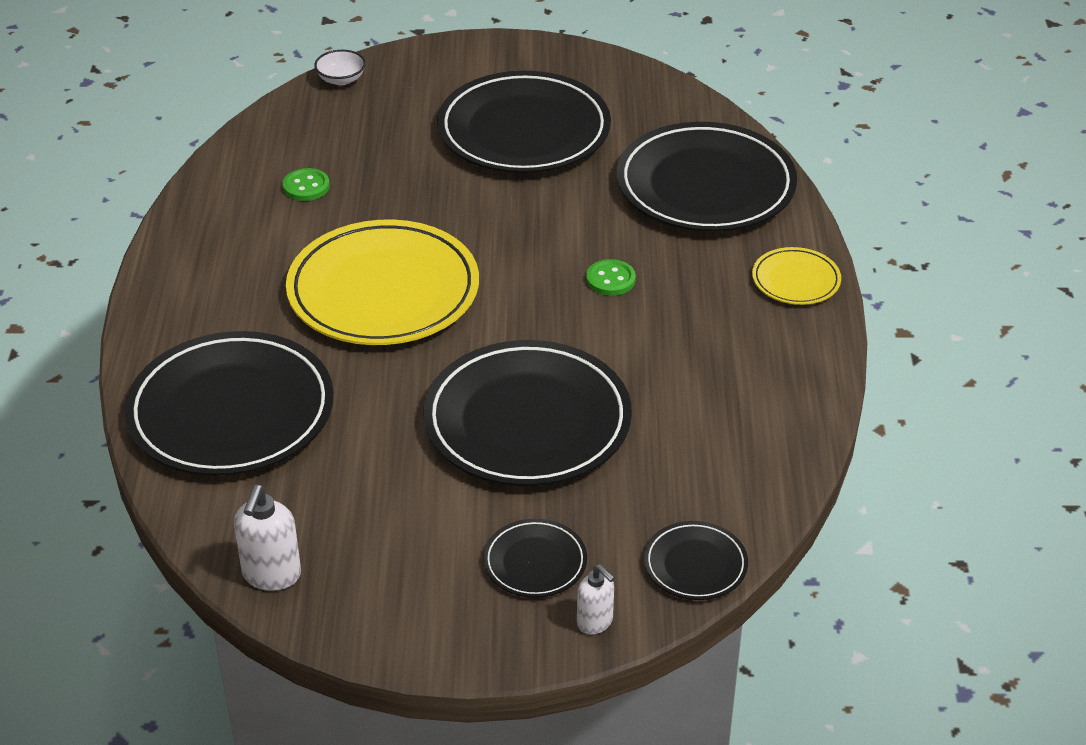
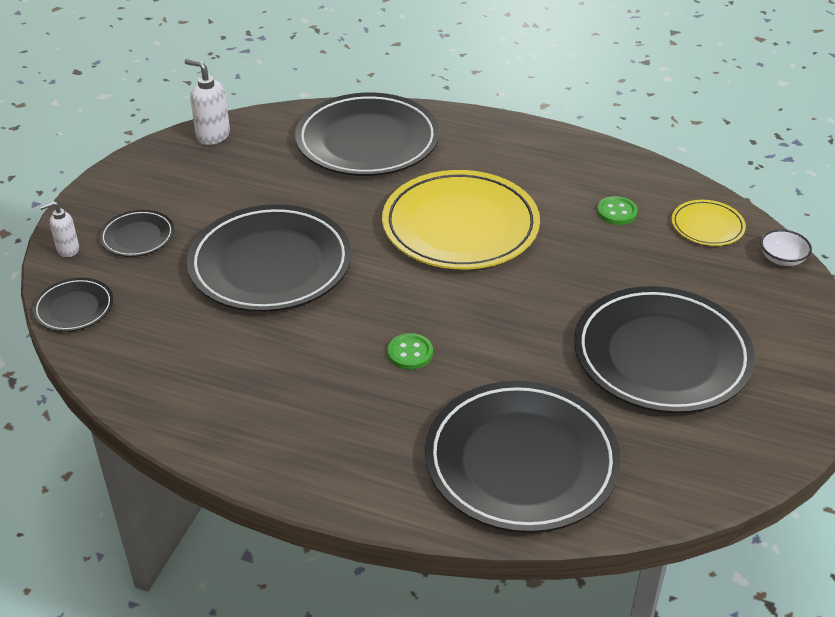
camera: 110 degrees right, 0 degrees up
(796, 280) = (342, 479): yellow plate -> yellow plate (707, 226)

